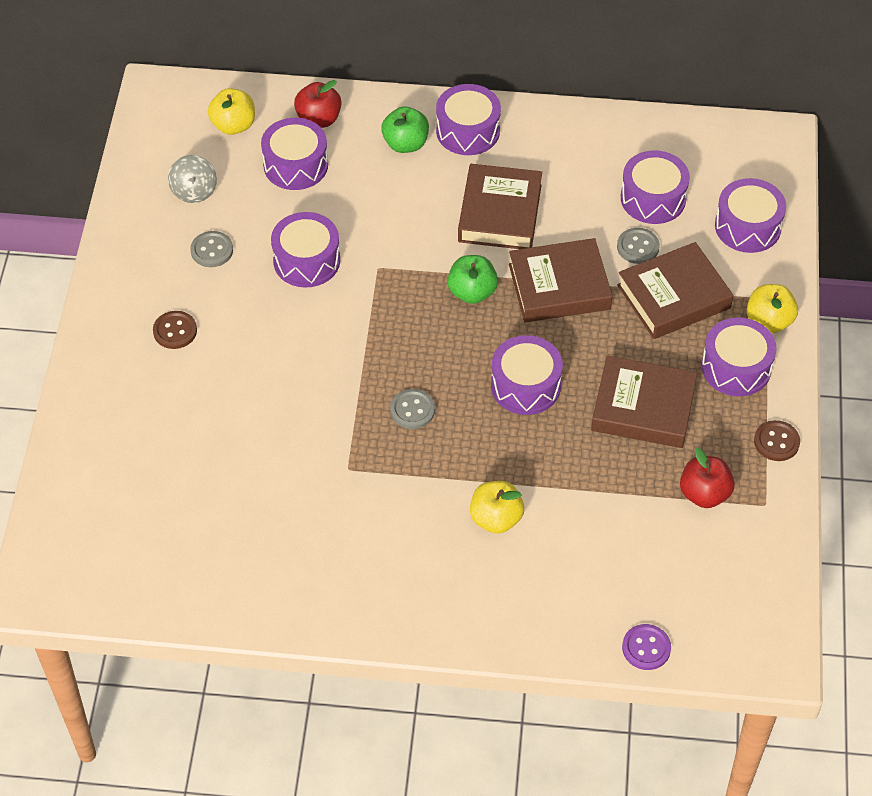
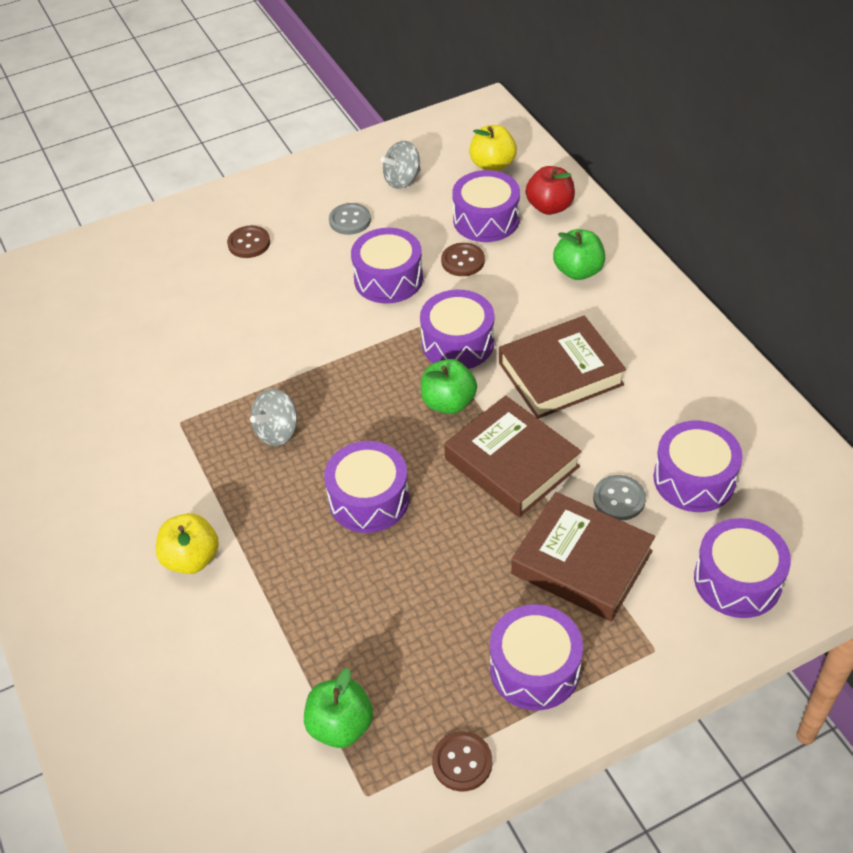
camera: 60 degrees right, 5 degrees down
(330, 205) = (463, 261): none -> brown button
(412, 410) = (277, 431): grey button -> grey spinning top
(468, 131) = (636, 302): purple drum -> purple drum (457, 343)
(643, 408) = (414, 610): brown book -> none
(646, 648) = (103, 774): purple button -> none
(704, 494) = (340, 726): red apple -> green apple
(769, 321) = (625, 667): yellow apple -> none

